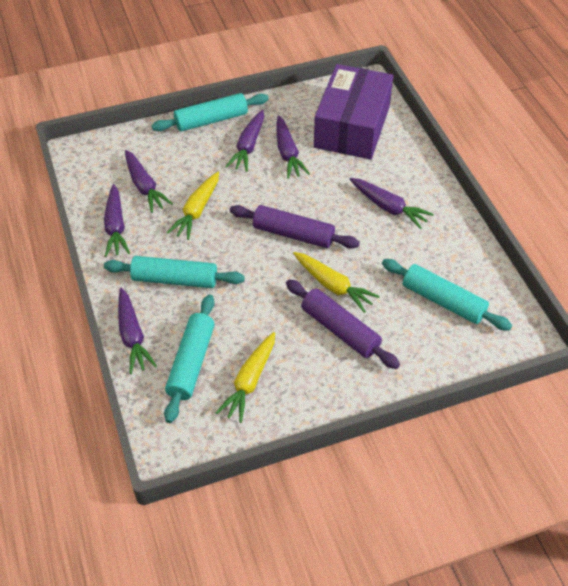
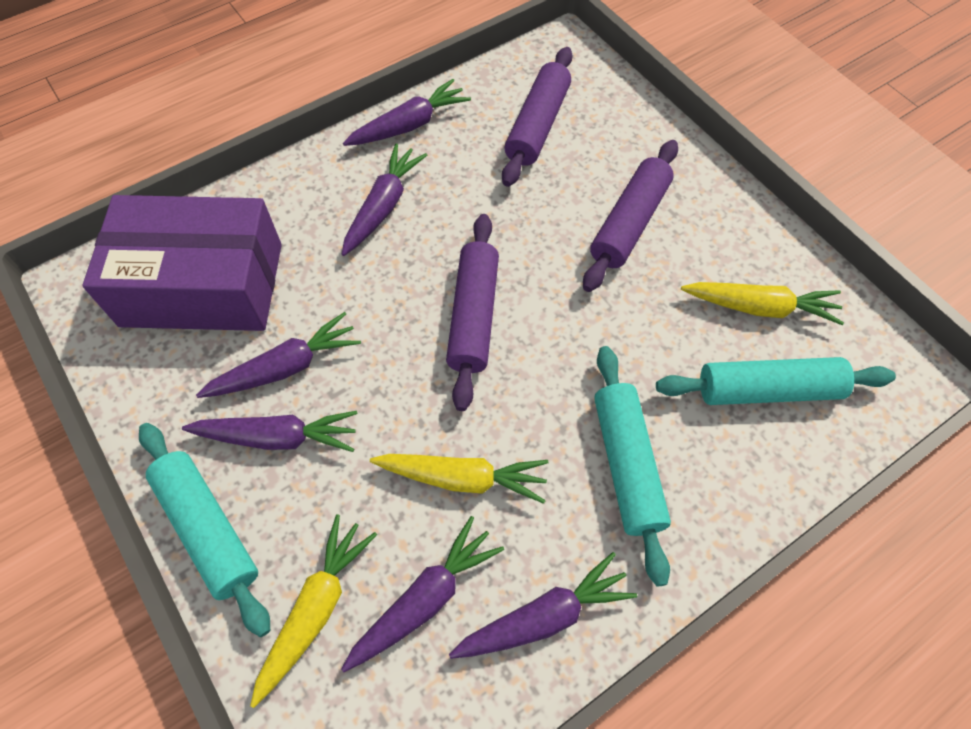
camera: 105 degrees left, 10 degrees up
(132, 336) = (763, 492): purple carrot -> purple carrot (409, 125)
(333, 286) = (557, 245): yellow carrot -> yellow carrot (316, 608)
(443, 301) = (537, 125): turquoise rolling pin -> purple rolling pin

